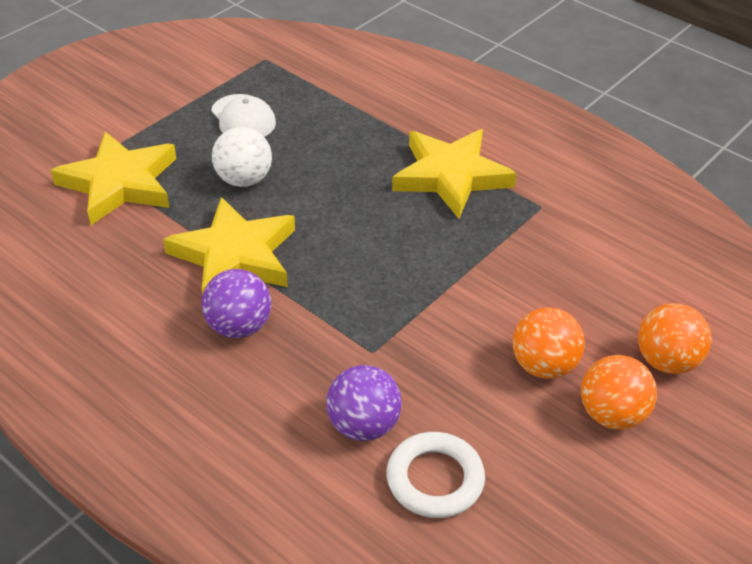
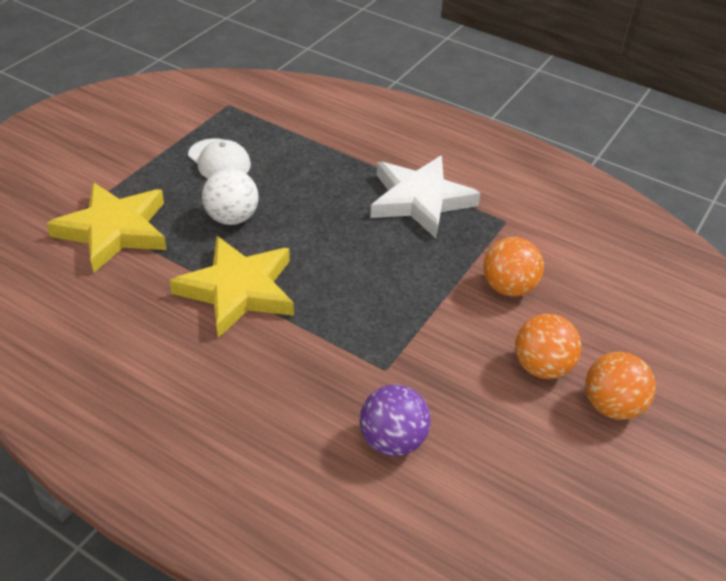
camera: 10 degrees left, 0 degrees up
(239, 326) = (256, 357): purple ball -> none
(435, 479) = (469, 485): white ring -> none
(450, 176) = (420, 200): yellow star -> white star
(666, 361) = (646, 352): orange ball -> orange ball (508, 287)

